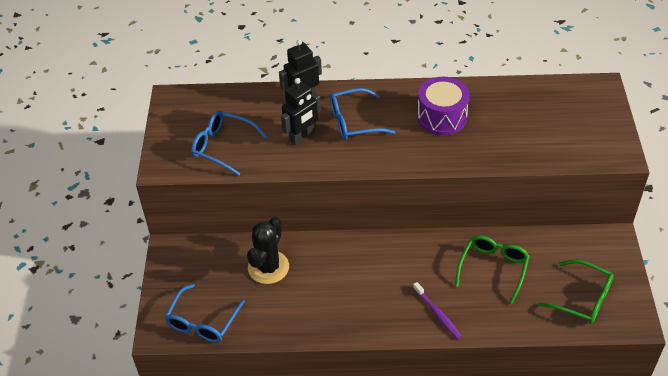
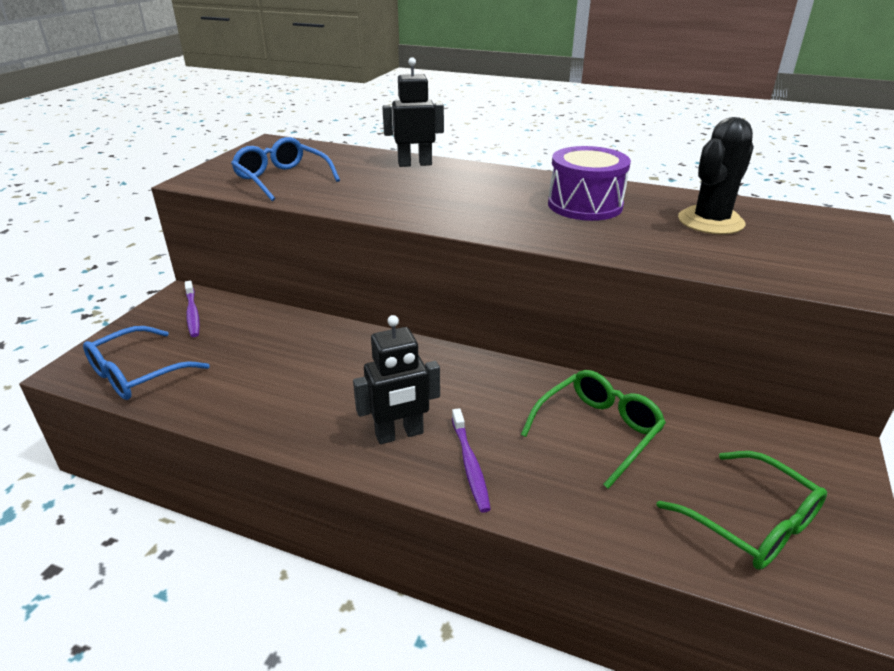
camera: 20 degrees right, 15 degrees down
(192, 262) = (192, 314): none -> purple toothbrush
(268, 267) = (274, 342): black cactus -> black cactus (710, 221)
(302, 137) = (383, 188): black robot -> black robot (399, 434)
(354, 122) = (460, 189): blue glasses -> none

